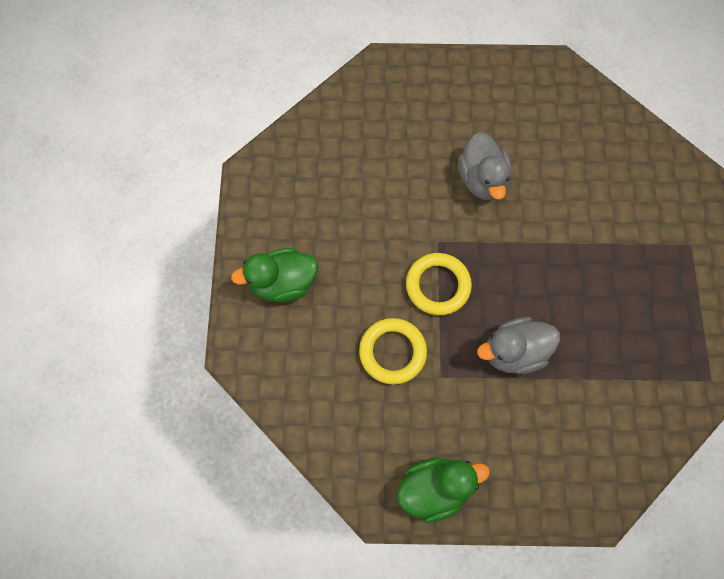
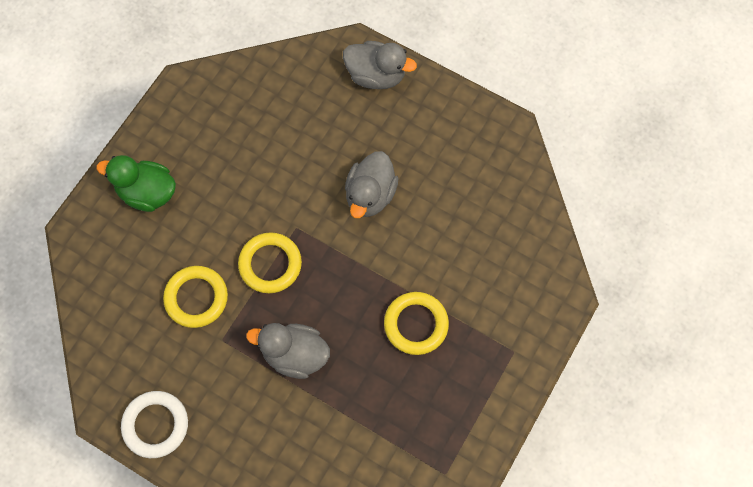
camera: 30 degrees right, 0 degrees up
(416, 78) = (376, 75): none -> grey duck
(435, 489) = (155, 425): green duck -> white ring
(597, 267) = (416, 324): none -> yellow ring

